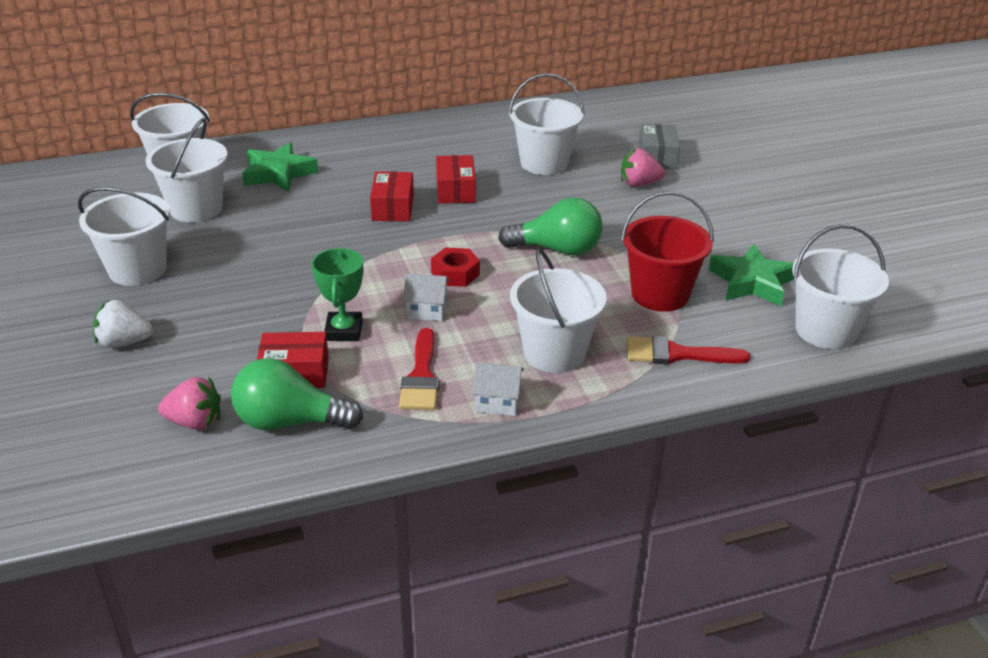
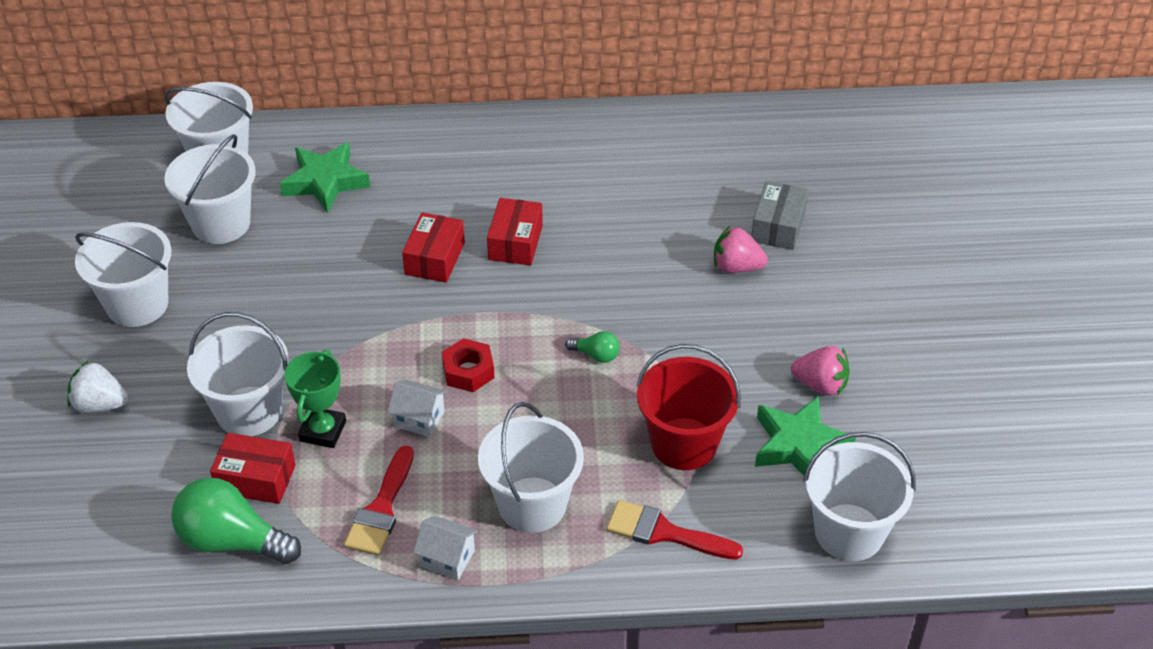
camera: 15 degrees right, 10 degrees up
(195, 422) = (142, 522): pink strawberry -> pink strawberry (820, 385)
(544, 163) = (636, 214): white bucket -> white bucket (249, 411)
(557, 249) = (596, 355): green light bulb -> green light bulb, size x0.47

